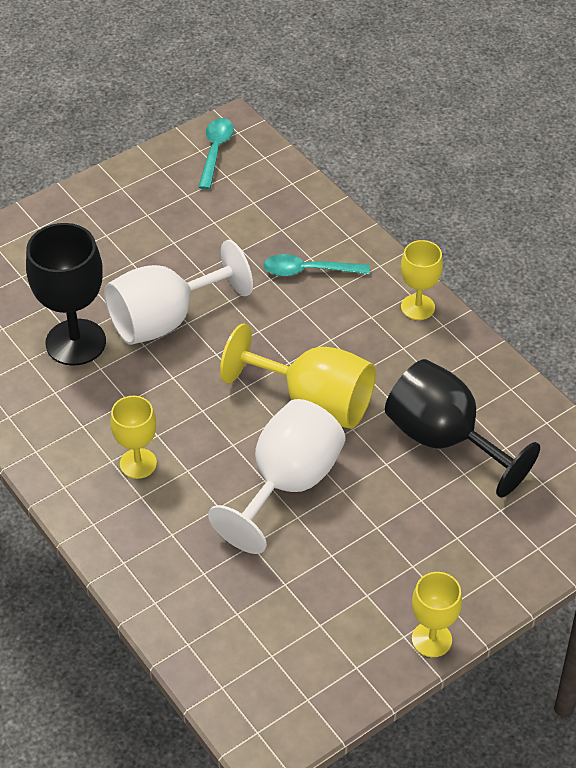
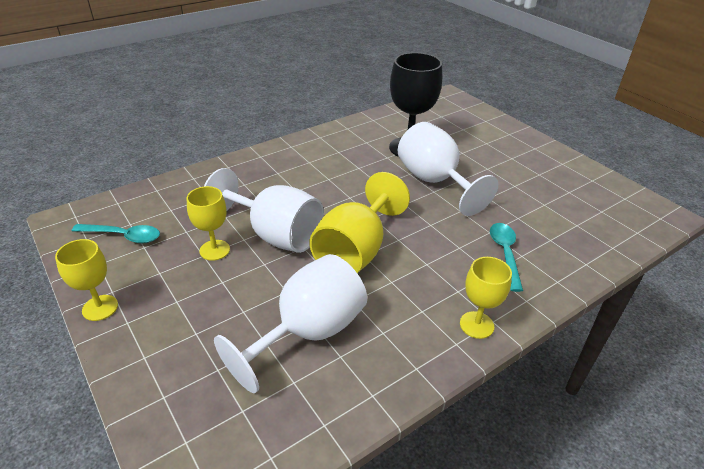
camera: 90 degrees right, 10 degrees down
(138, 463) = (305, 171): yellow goblet -> yellow goblet (214, 250)
(215, 151) = (628, 206): turquoise spoon -> turquoise spoon (123, 236)
(444, 440) = (308, 333): black goblet -> white goblet

